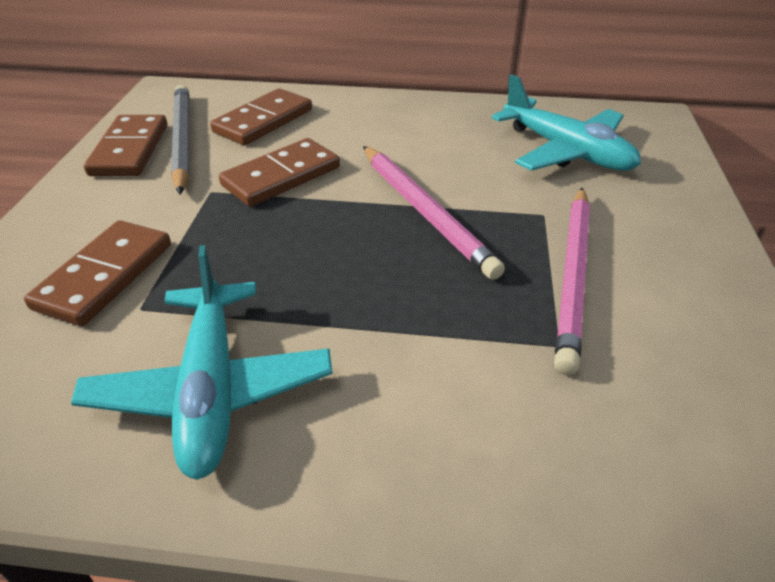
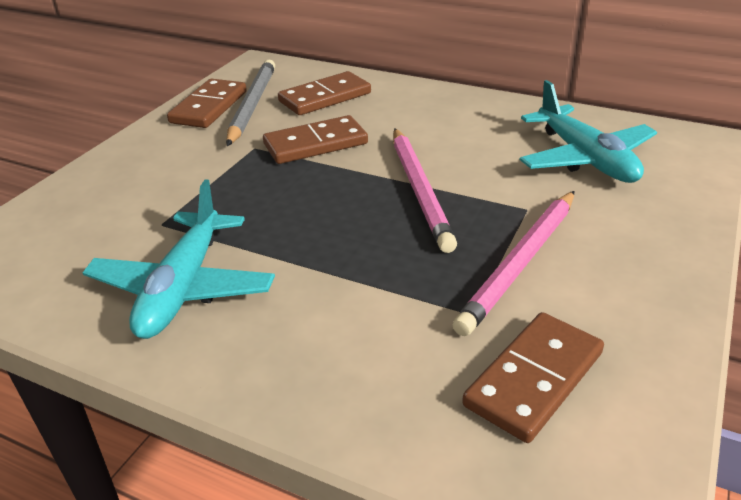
camera: 20 degrees right, 5 degrees down
(104, 276) = (147, 197): brown domino -> brown domino (533, 379)

